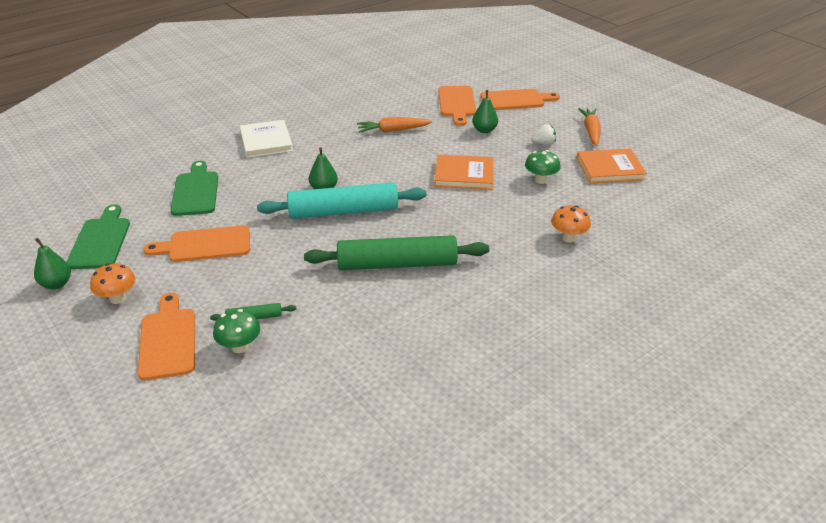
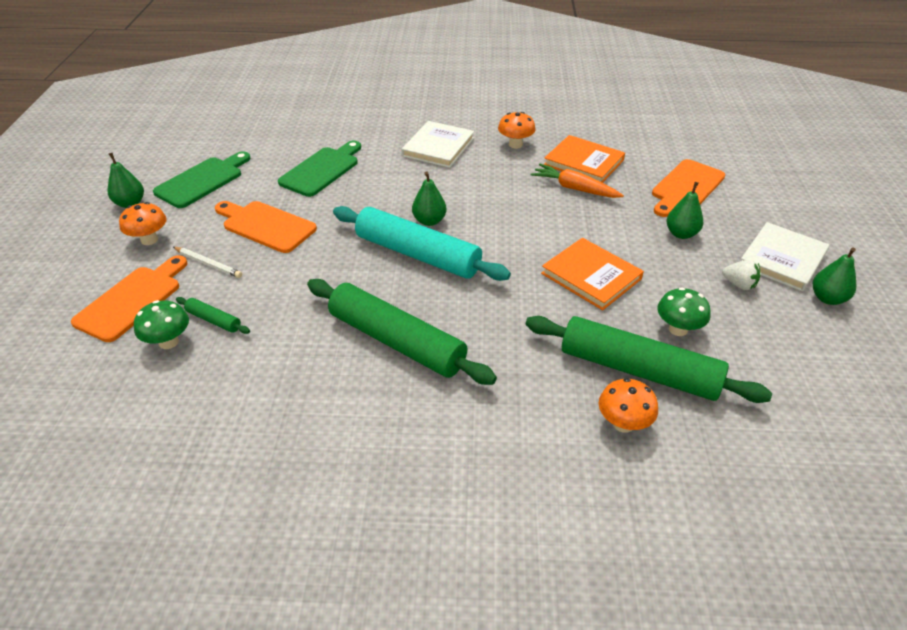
camera: 40 degrees right, 5 degrees up
(195, 288) = (208, 264): none -> white pencil
(319, 119) = (515, 144): none -> orange mushroom
(515, 100) = (767, 213): orange cutting board -> none
(545, 209) = (638, 370): none -> green rolling pin
(549, 121) = (782, 259): none -> white book
(591, 131) = (827, 298): orange carrot -> green pear
(610, 169) = (794, 362): orange book -> orange book (583, 162)

